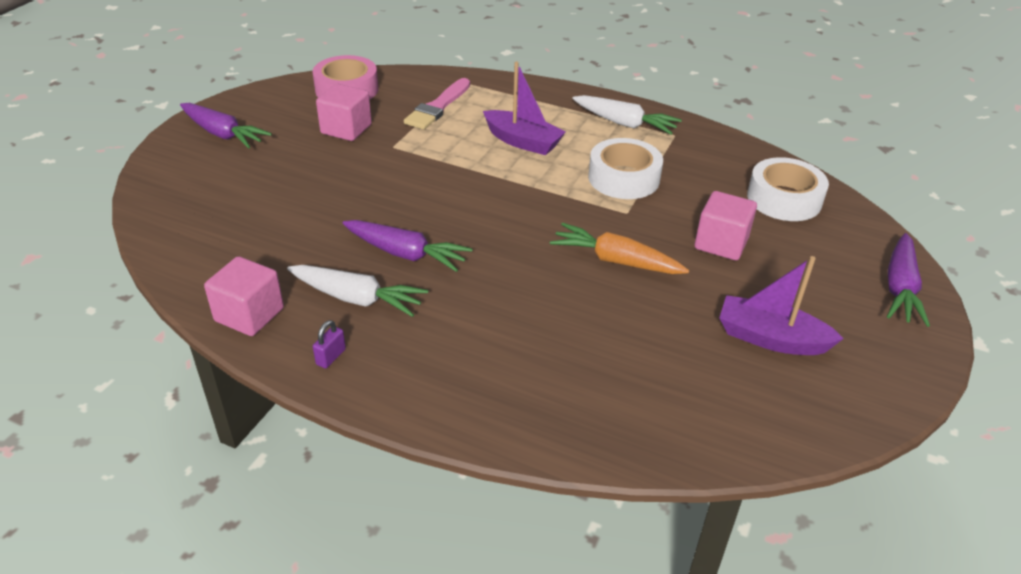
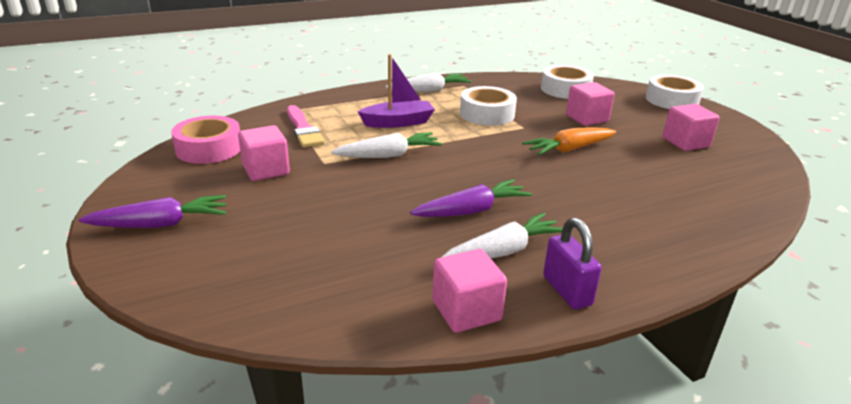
camera: 50 degrees left, 10 degrees down
(331, 357) = (567, 291): purple padlock -> purple padlock, size x1.83
(449, 168) = (389, 155): none -> white carrot
(770, 338) = (685, 142): purple boat -> pink cube
(900, 288) = (672, 100): purple carrot -> white tape

